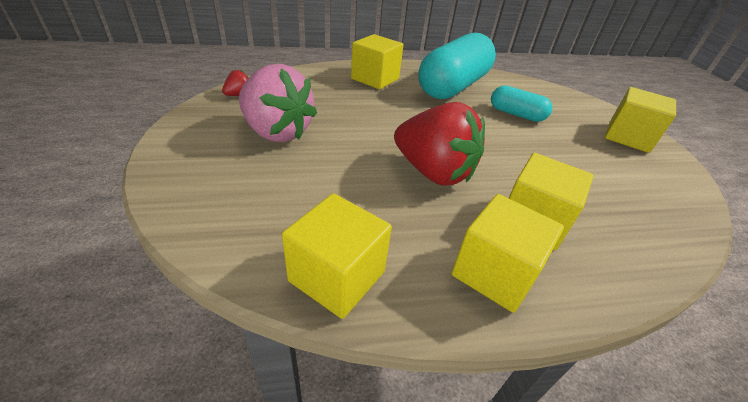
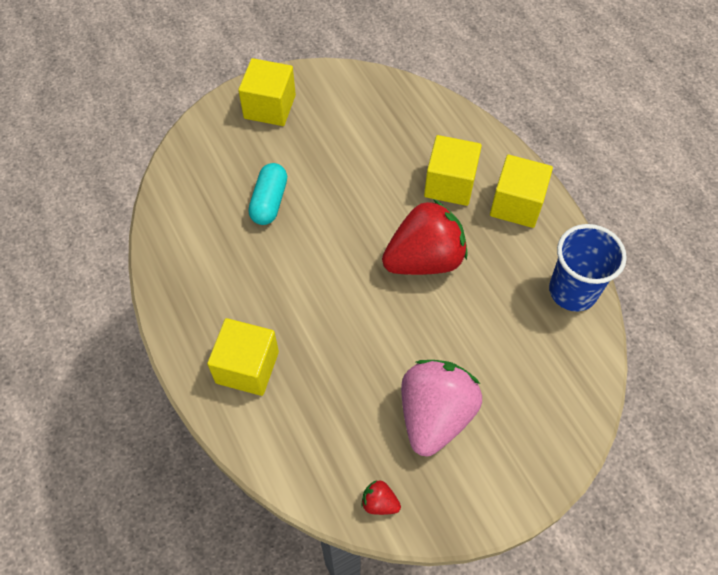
camera: 105 degrees left, 20 degrees up
(337, 276) = (572, 291): yellow cube -> blue cup
(433, 172) = (424, 259): red strawberry -> red strawberry turned 45 degrees clockwise
(453, 86) = (224, 273): turquoise capsule -> none

